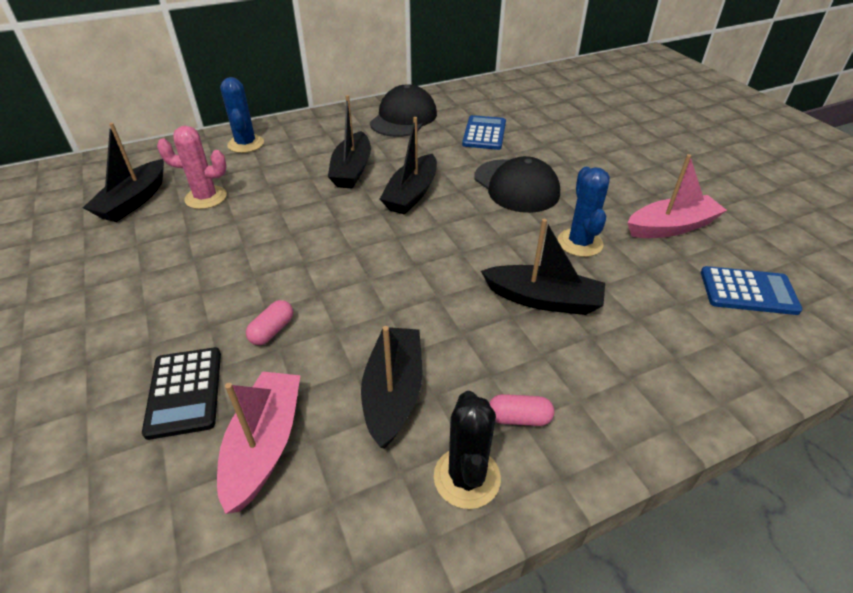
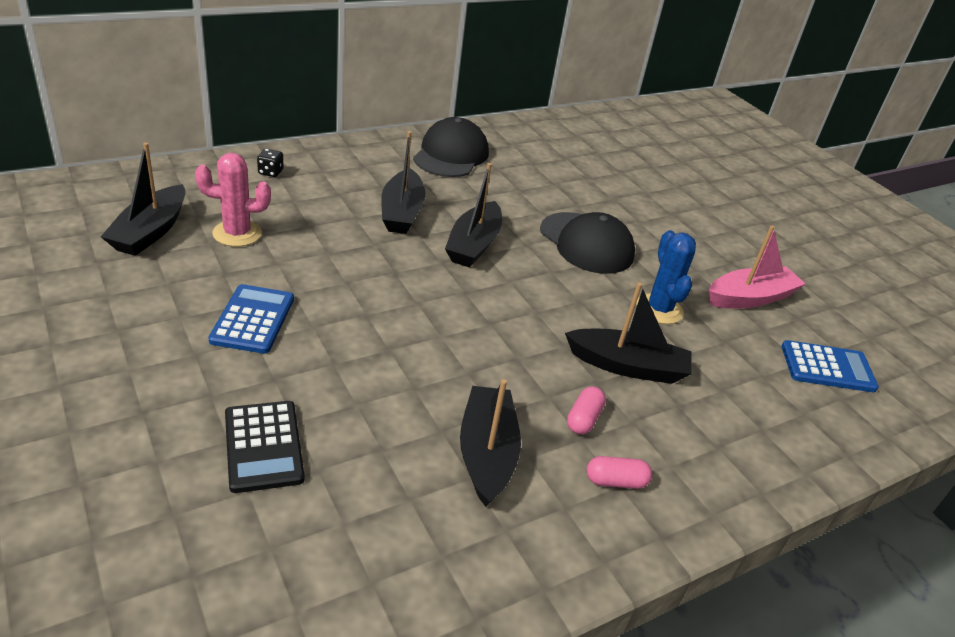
camera: 10 degrees left, 5 degrees down
(246, 144) = (270, 172): blue cactus -> black dice
(264, 445) = (361, 501): pink boat -> none
(272, 330) = (346, 386): pink capsule -> pink capsule (583, 419)
(467, 477) = (571, 535): black cactus -> none
(484, 133) = (544, 180): blue calculator -> blue calculator (253, 319)

